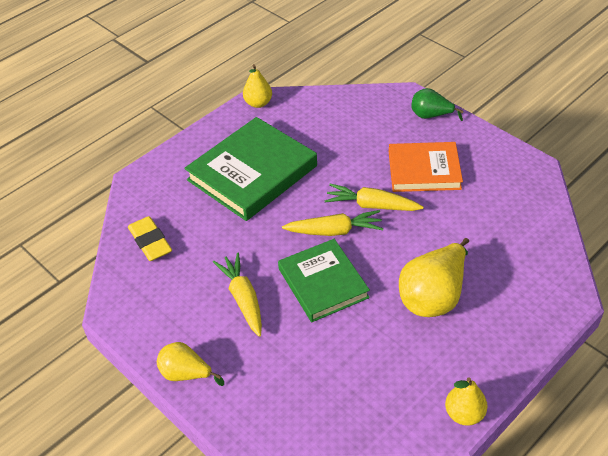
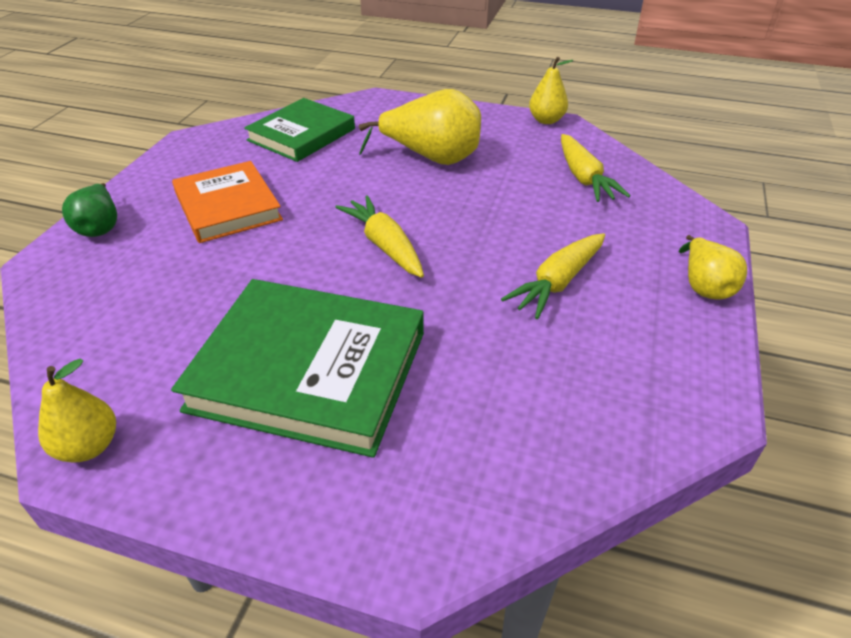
camera: 120 degrees left, 5 degrees down
(150, 242) = (552, 434): yellow eraser -> none
(323, 283) = (476, 229): green book -> green book (301, 135)
(371, 205) = (318, 229): yellow carrot -> yellow carrot (584, 178)

